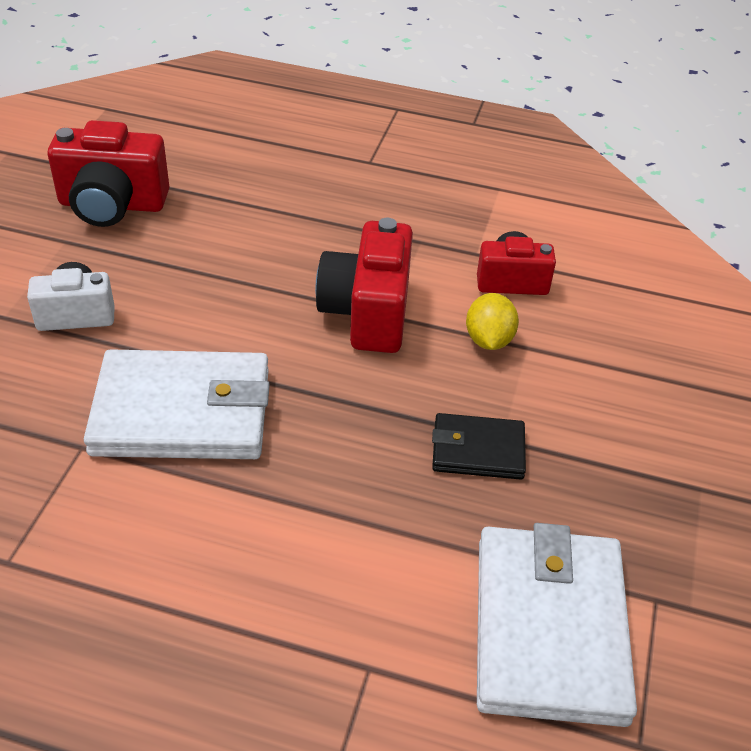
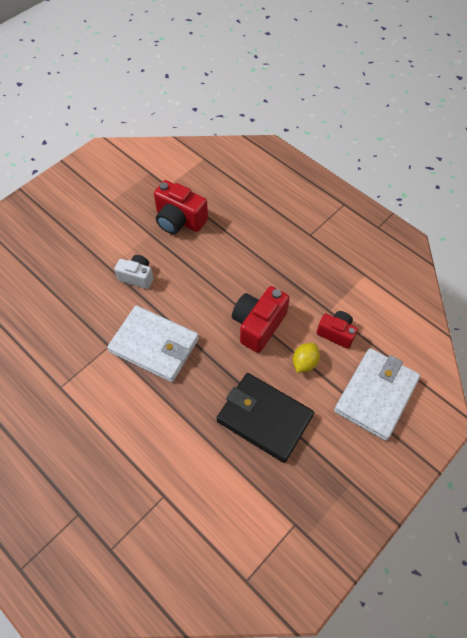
camera: 30 degrees right, 15 degrees up
(477, 450) = (264, 418): black wallet -> black wallet, size x1.88
(549, 628) = (242, 514): white wallet -> white wallet (376, 394)

